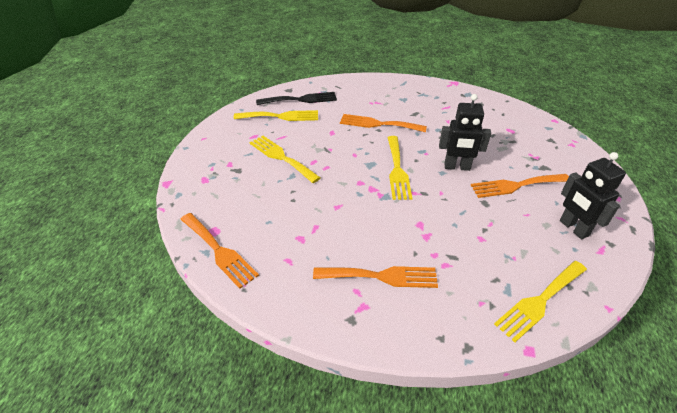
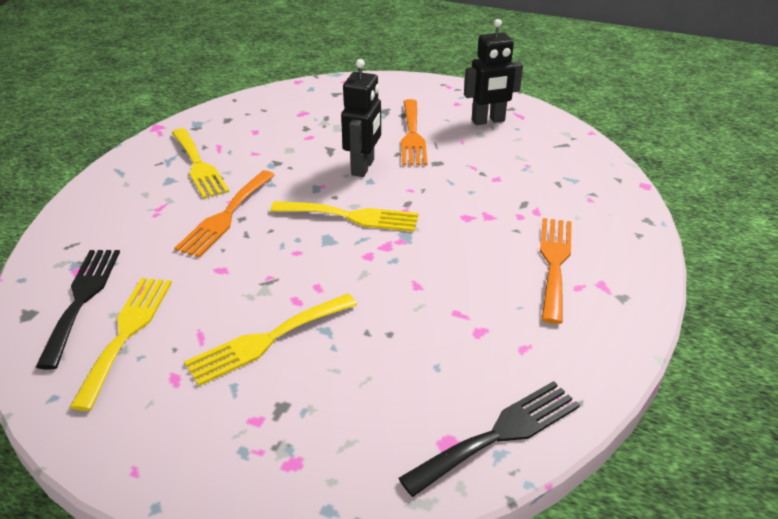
camera: 80 degrees left, 5 degrees down
(219, 251) = (499, 434): orange fork -> black fork
(540, 301) = (586, 165): yellow fork -> yellow fork (198, 165)

